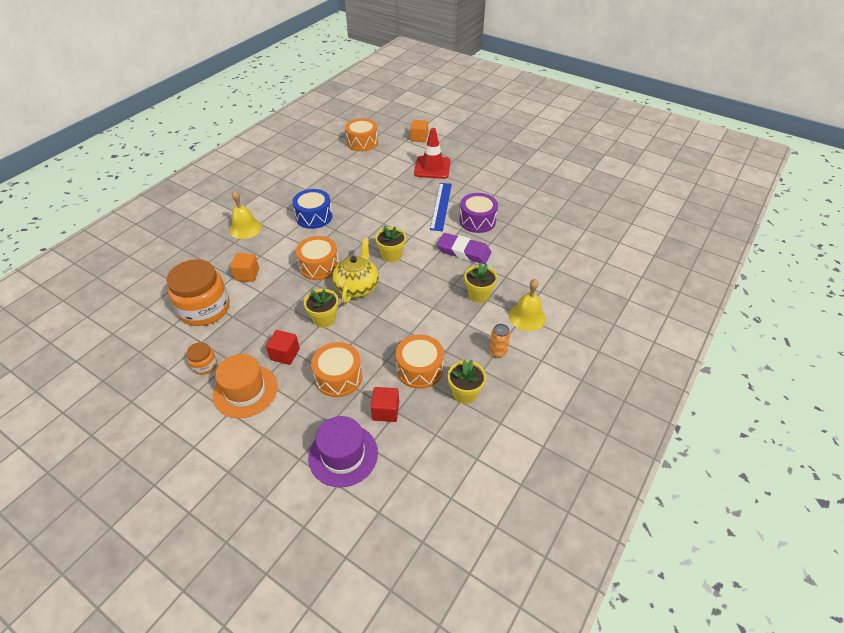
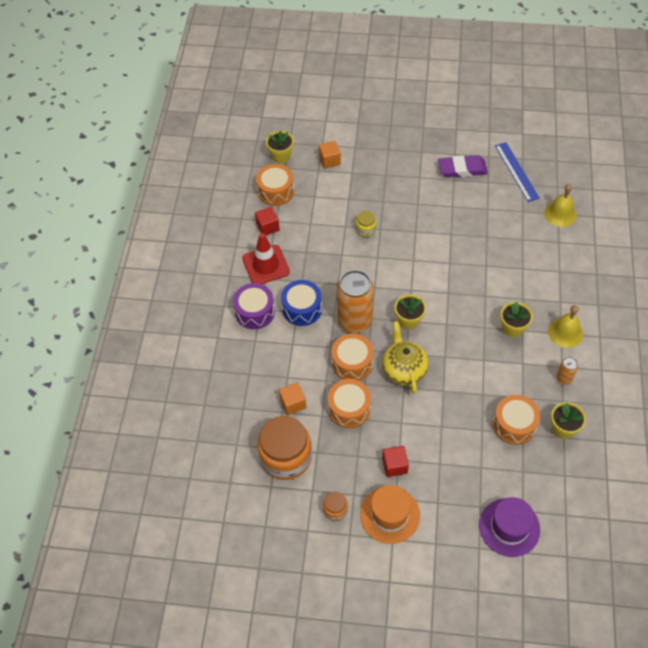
camera: 25 degrees left, 10 degrees up
(245, 228) = (246, 353): yellow bell -> yellow bell (560, 214)
(324, 319) = (401, 416): yellow flower pot -> yellow flower pot (281, 156)
(338, 377) = (455, 464): orange drum -> orange drum (349, 409)
(347, 239) = (355, 321): none -> orange can
(385, 411) = (514, 475): red cube -> red cube (267, 227)
(409, 185) = (365, 229): none -> yellow jar
(432, 167) = (371, 196): red traffic cone -> red traffic cone (266, 265)
(441, 206) = (413, 242): blue ruler -> blue ruler (516, 171)
(464, 251) = (469, 287): purple eraser -> purple eraser (462, 169)
(477, 221) = (458, 245): purple drum -> purple drum (255, 312)

